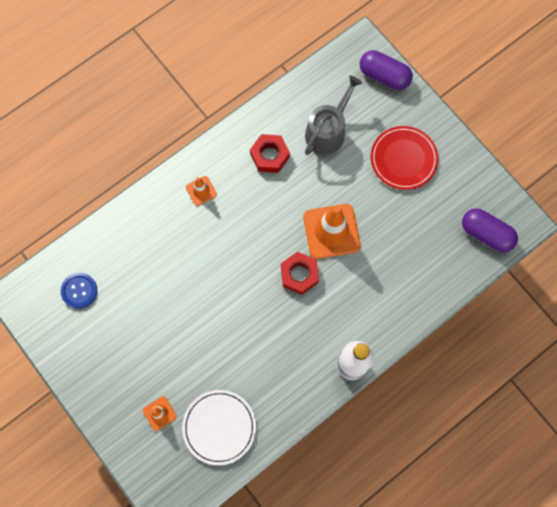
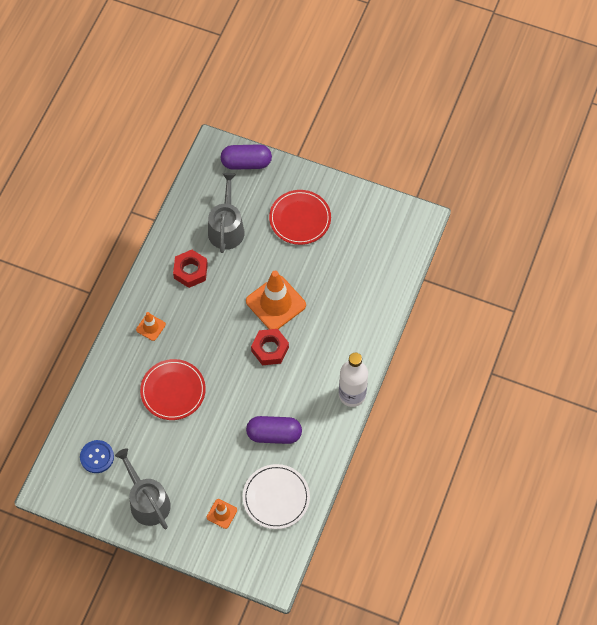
camera: 30 degrees left, 10 degrees down
(99, 360) = (147, 501): none -> grey watering can
(185, 265) = (173, 391): none -> red plate
(486, 234) = (398, 242): purple capsule -> purple capsule (274, 434)

